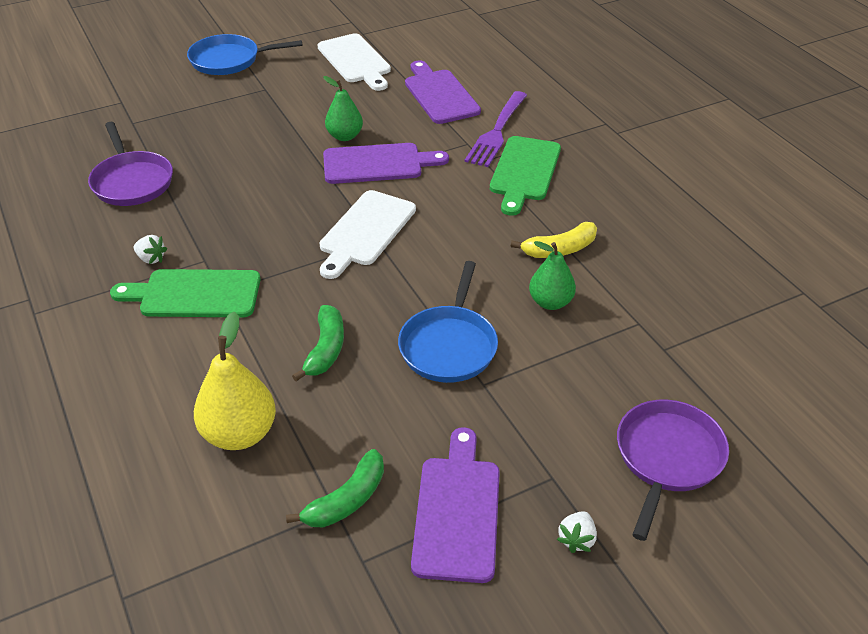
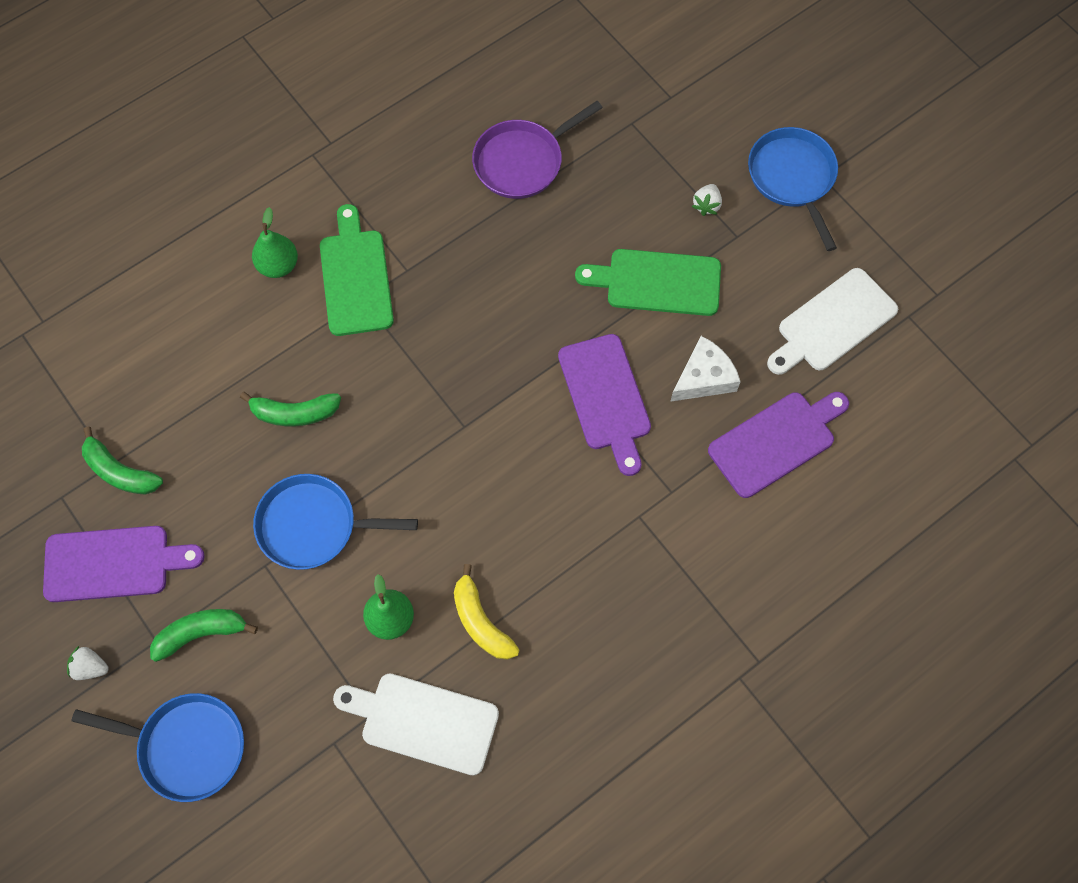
camera: 80 degrees right, 25 degrees up
(151, 259) = (401, 222): white strawberry -> white strawberry (706, 205)
(239, 434) = (184, 368): yellow pear -> none
(345, 136) = (655, 349): green pear -> green pear (278, 265)
(365, 231) = (478, 411): white cutting board -> white cutting board (423, 722)
(378, 117) = (704, 378): none -> white cheese
(497, 131) = (707, 524): purple fork -> none
(524, 172) = (624, 567): green cutting board -> green cutting board (657, 282)
(548, 438) = (201, 633): none -> green banana
(667, 457) = (187, 747): purple pan -> blue pan

